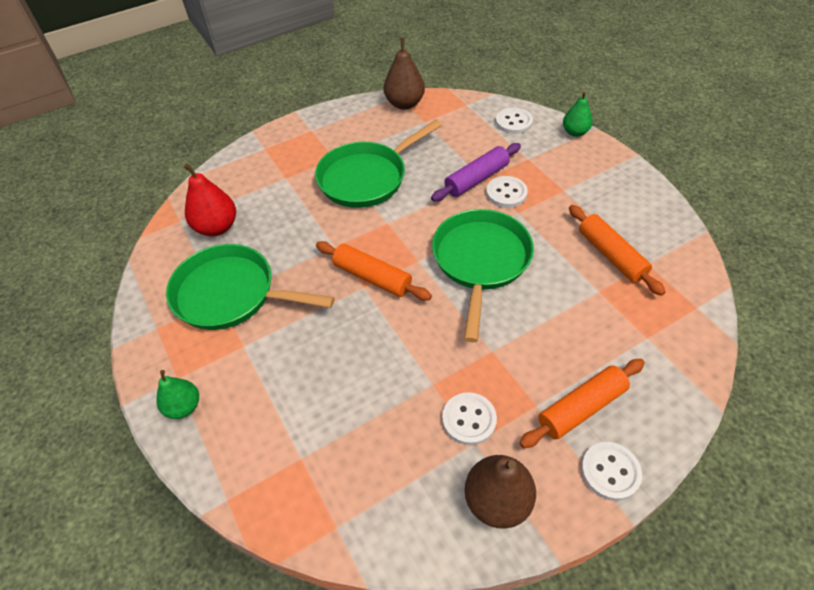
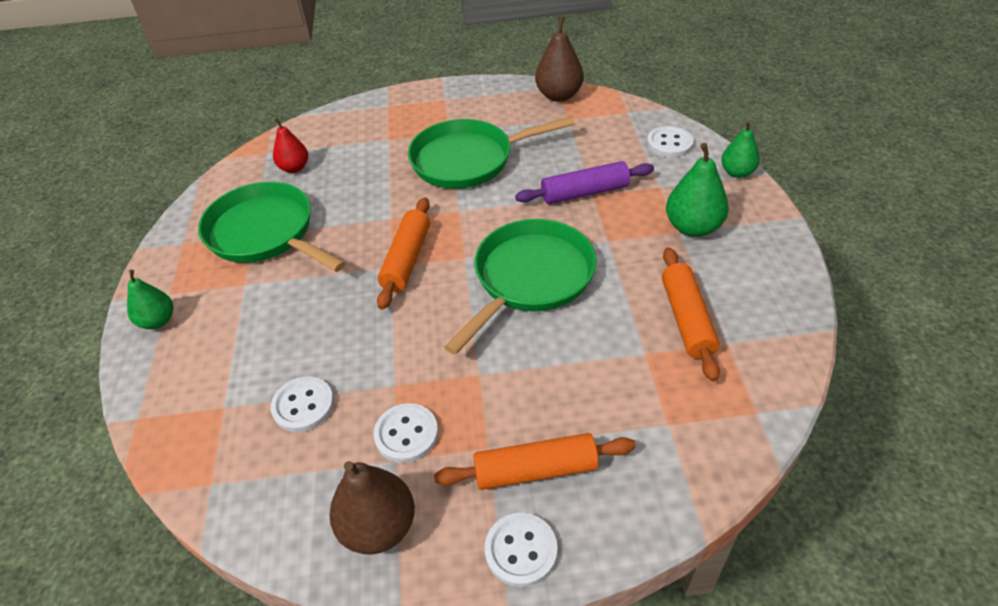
camera: 25 degrees right, 5 degrees down
(217, 227) = (294, 168): red pear -> red pear, size x0.66
(372, 277) = (406, 259): orange rolling pin -> orange rolling pin turned 45 degrees clockwise
(506, 193) = (608, 216): white button -> white button (303, 405)
(571, 184) = (693, 227): none -> green pear

